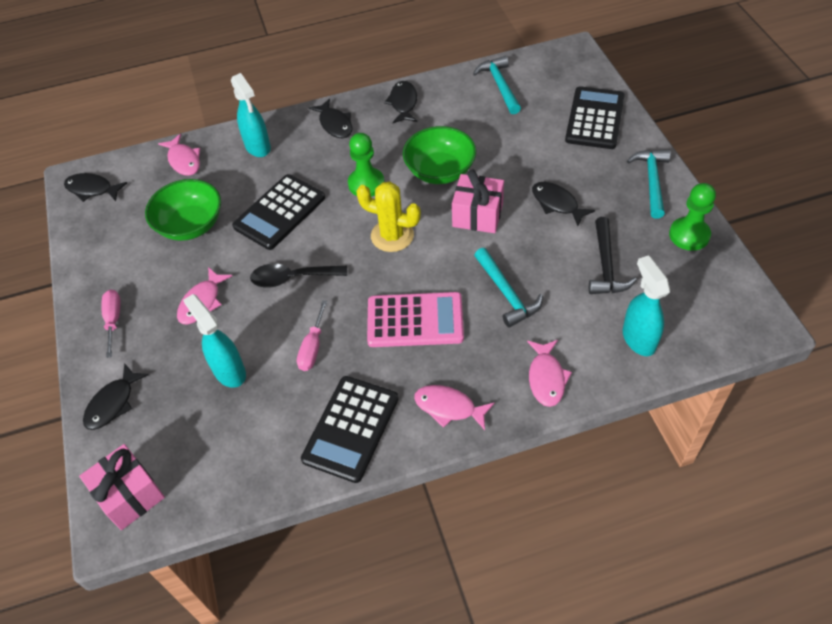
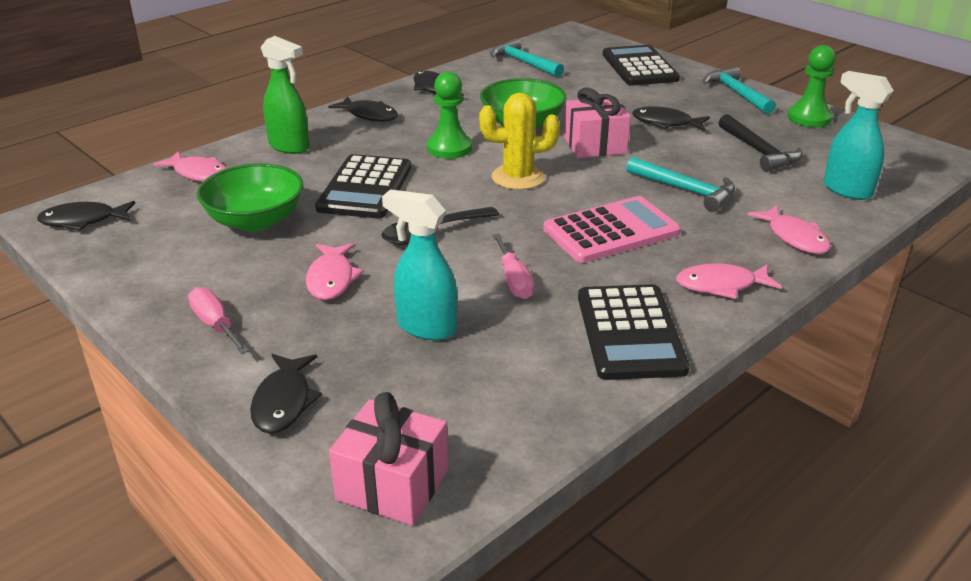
camera: 30 degrees left, 20 degrees down
(258, 147) = (289, 147): turquoise spray bottle -> green spray bottle

